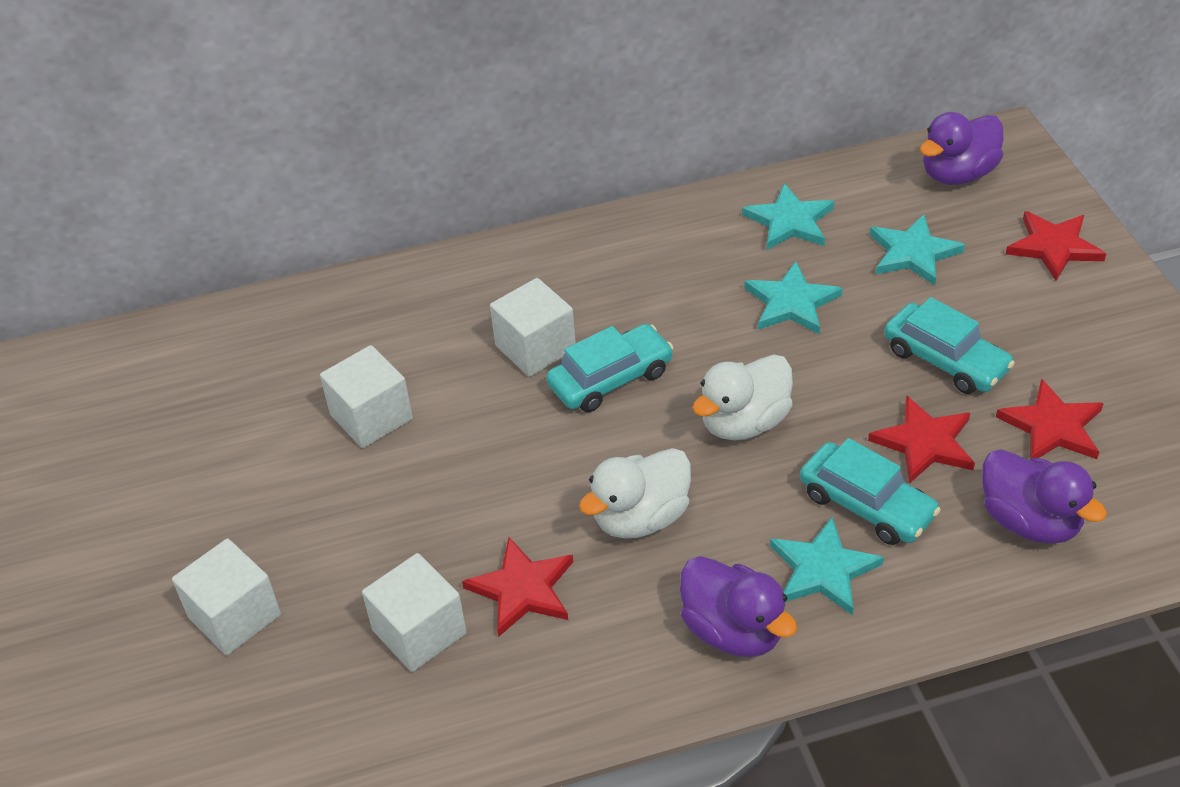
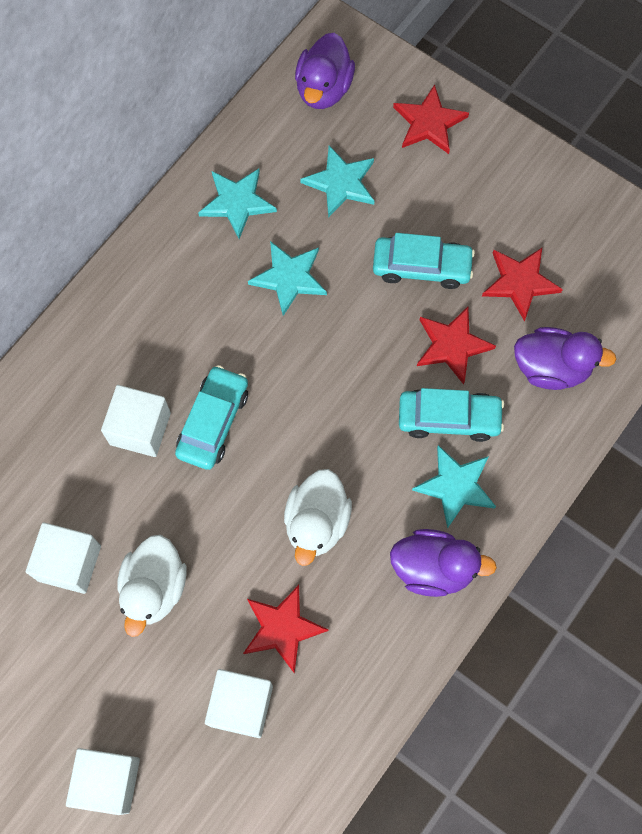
camera: 40 degrees left, 25 degrees up
(744, 422) = (328, 402): white duck -> white duck (154, 588)

